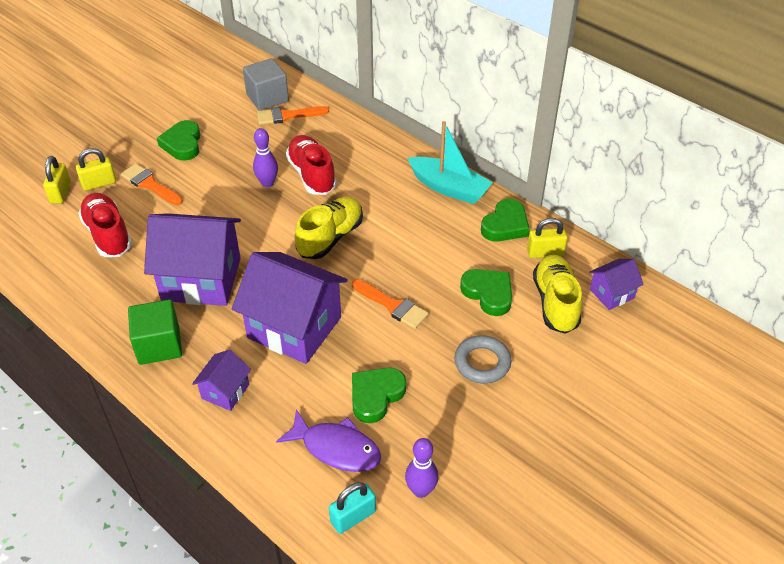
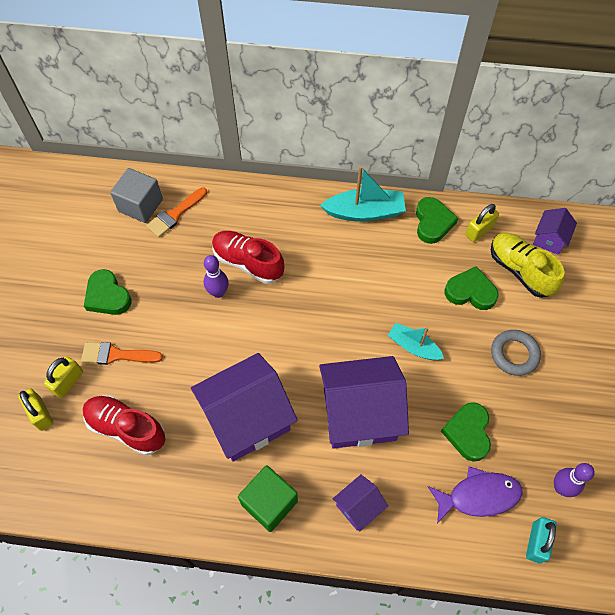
camera: 35 degrees left, 15 degrees up
(225, 391) = (358, 507): purple house -> purple house turned 60 degrees clockwise
(330, 237) = (315, 314): yellow shoe -> none
(392, 305) = (413, 346): orange brush -> turquoise boat

